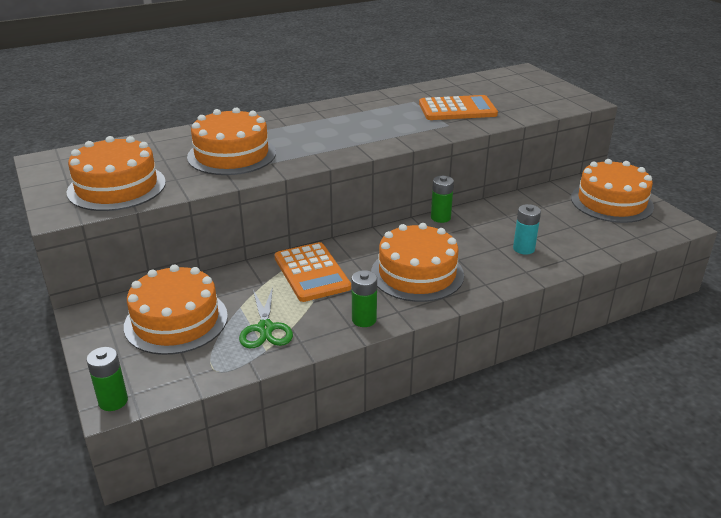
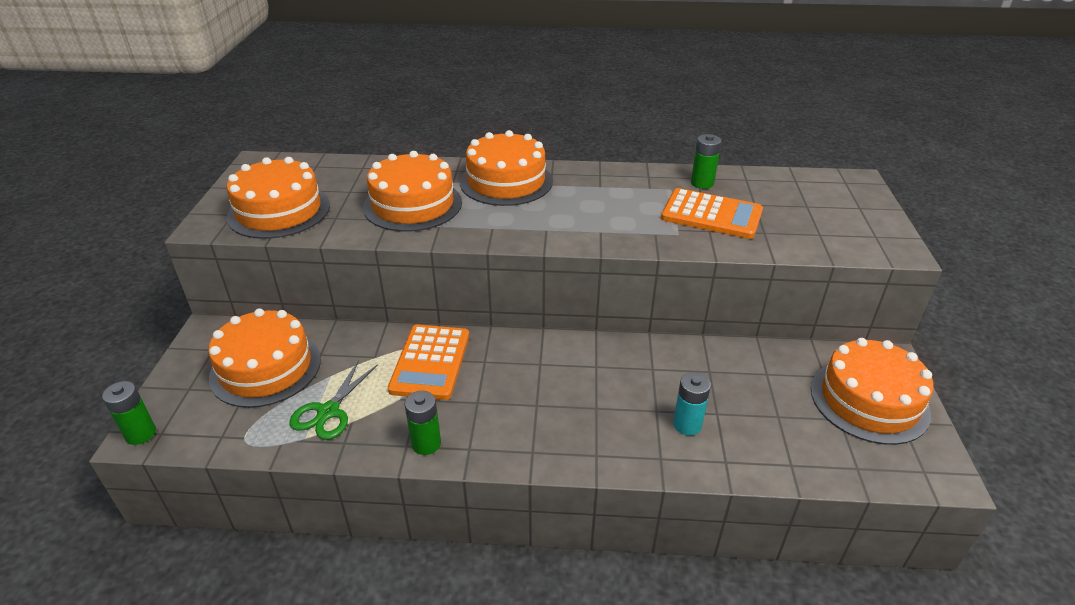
camera: 30 degrees right, 5 degrees up
(417, 273) = (533, 408): orange cake -> orange cake (506, 181)
(440, 217) = (627, 343): green battery -> green battery (702, 183)

